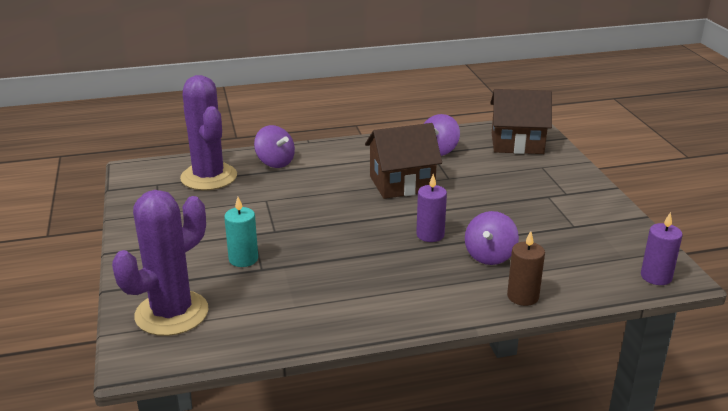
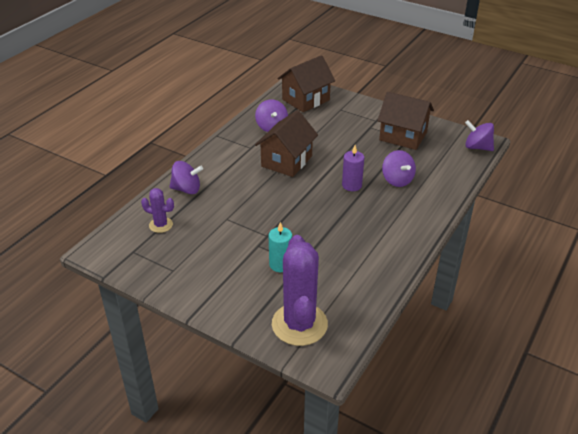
camera: 45 degrees left, 10 degrees up
(209, 177) = (161, 225): purple cactus -> purple cactus, size x0.49
(523, 296) = (443, 194): brown candle -> none
(573, 221) = (403, 136): none -> brown house
(656, 277) = (477, 147): purple candle -> purple spinning top

